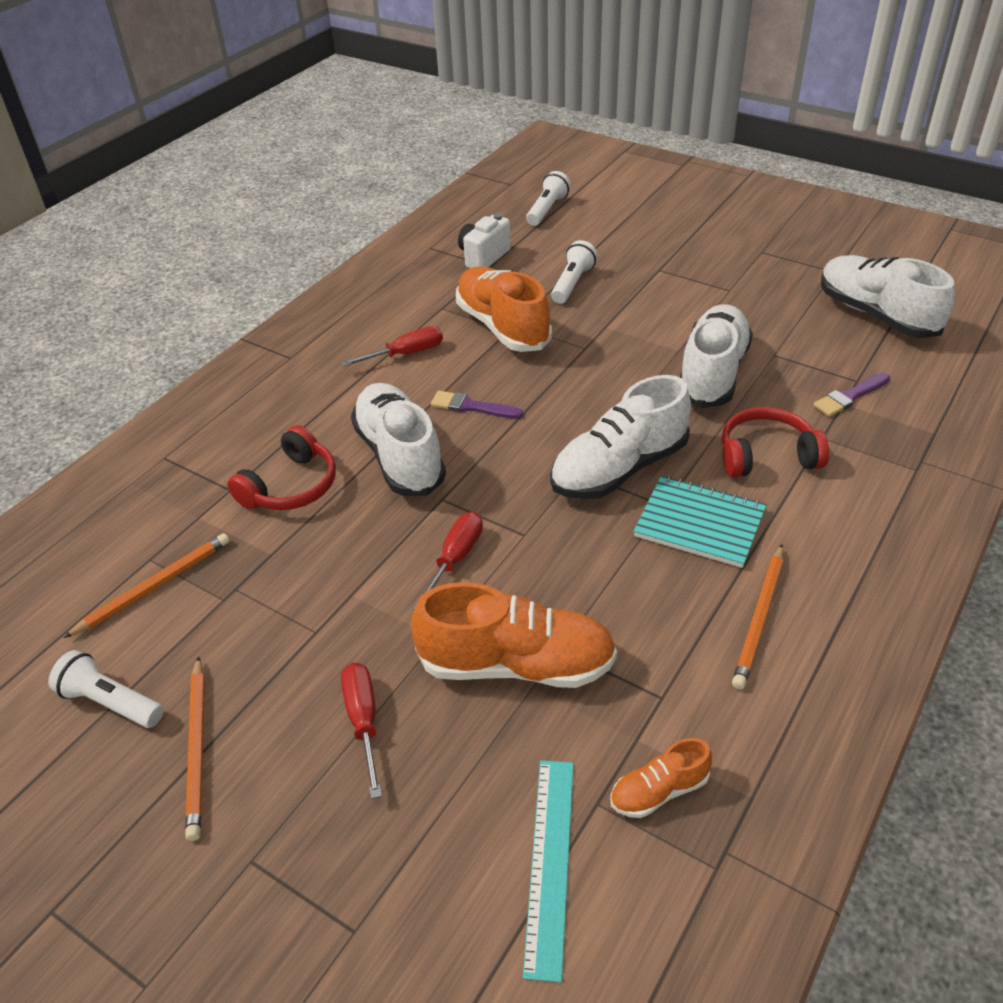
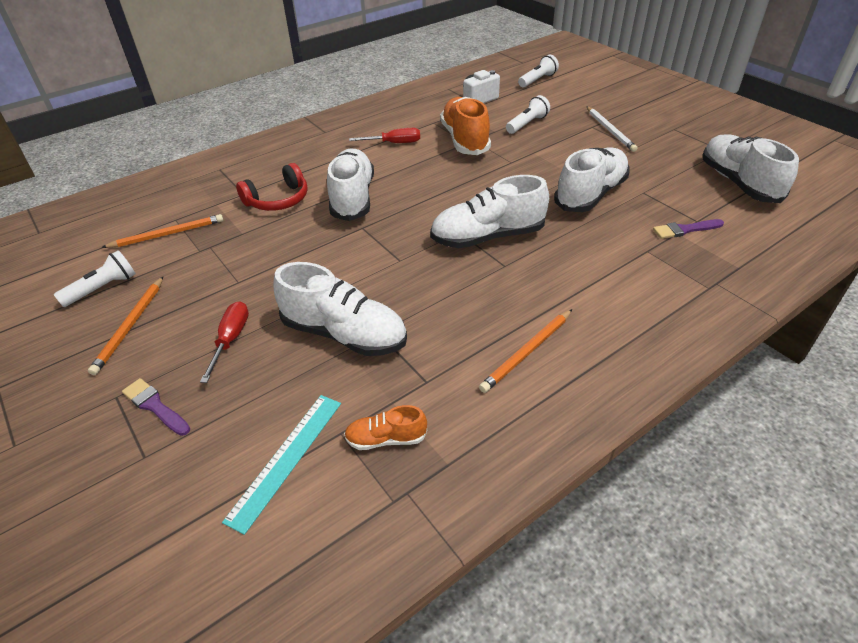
camera: 20 degrees right, 0 degrees up
(110, 702) = (103, 288): white flashlight -> white flashlight turned 90 degrees clockwise
(456, 558) = (348, 263): red screwdriver -> none
(471, 407) = (415, 180): purple brush -> purple brush (155, 406)
(516, 664) = (344, 334): orange shoe -> white shoe
(685, 271) = (610, 130): none -> white pencil
(699, 523) = (522, 282): turquoise notebook -> none
(766, 455) = (598, 252): red headphones -> none

